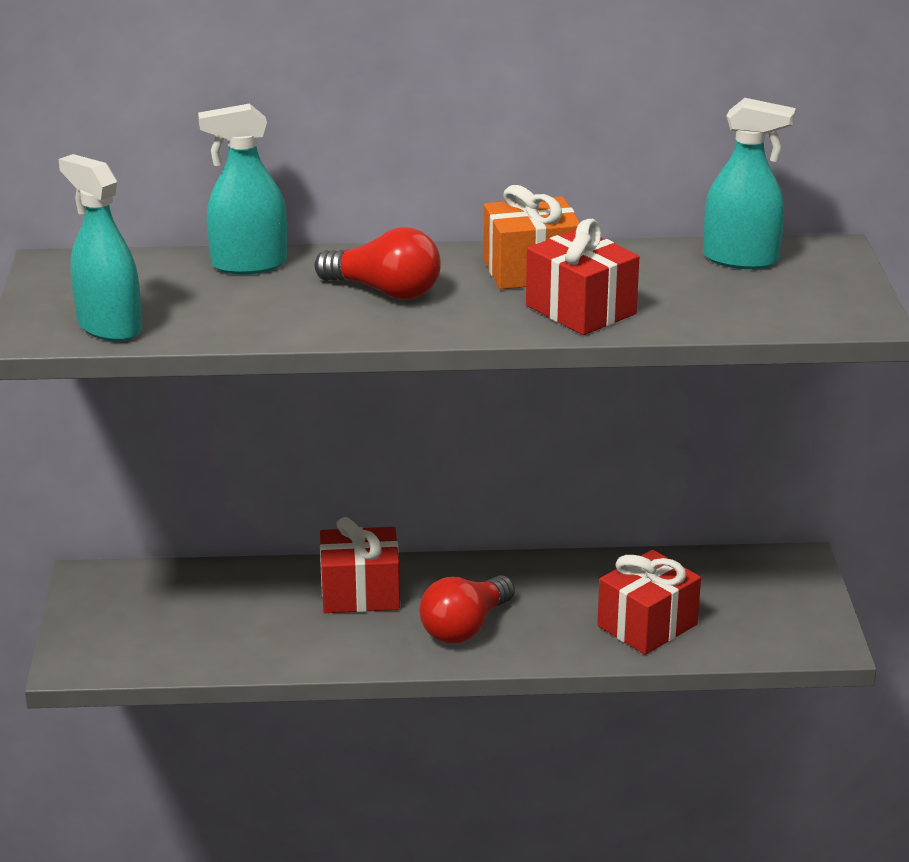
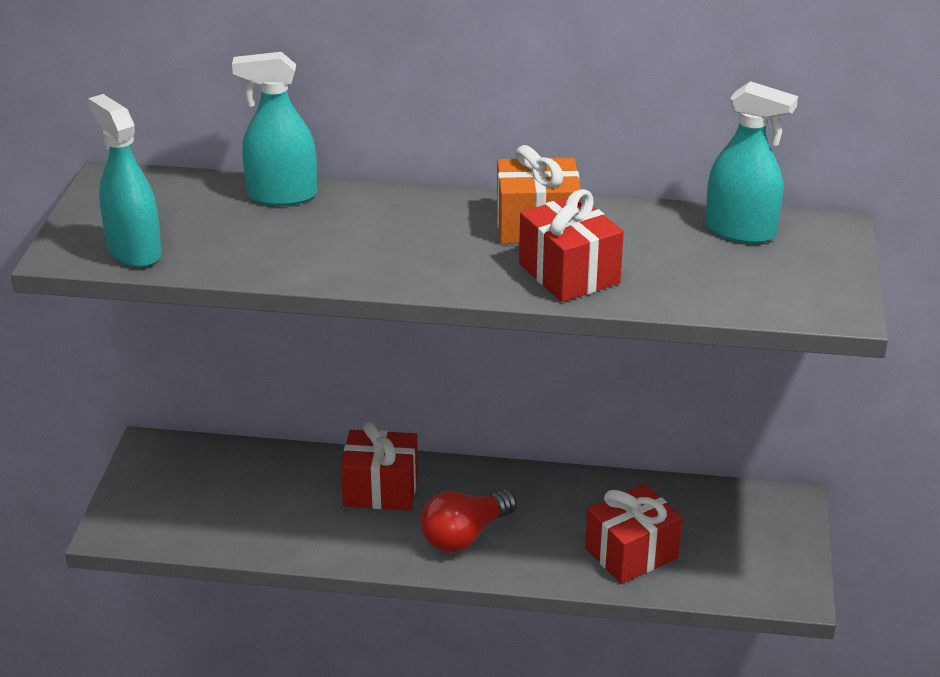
camera: 10 degrees right, 5 degrees up
(385, 291) = (394, 236): red light bulb -> none

